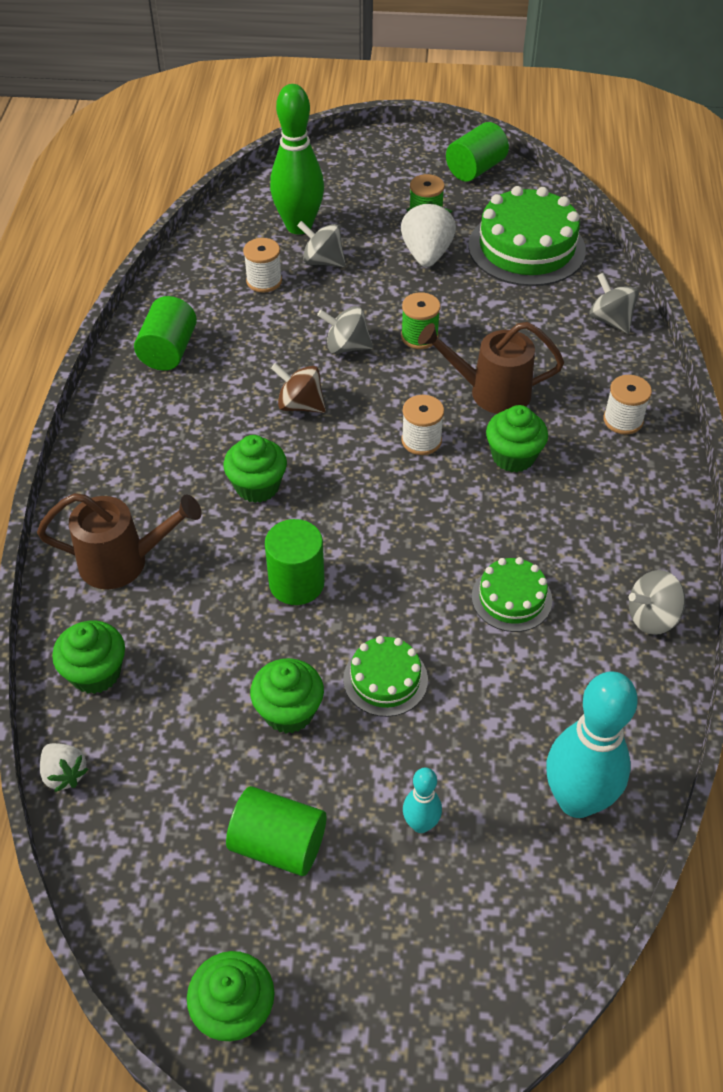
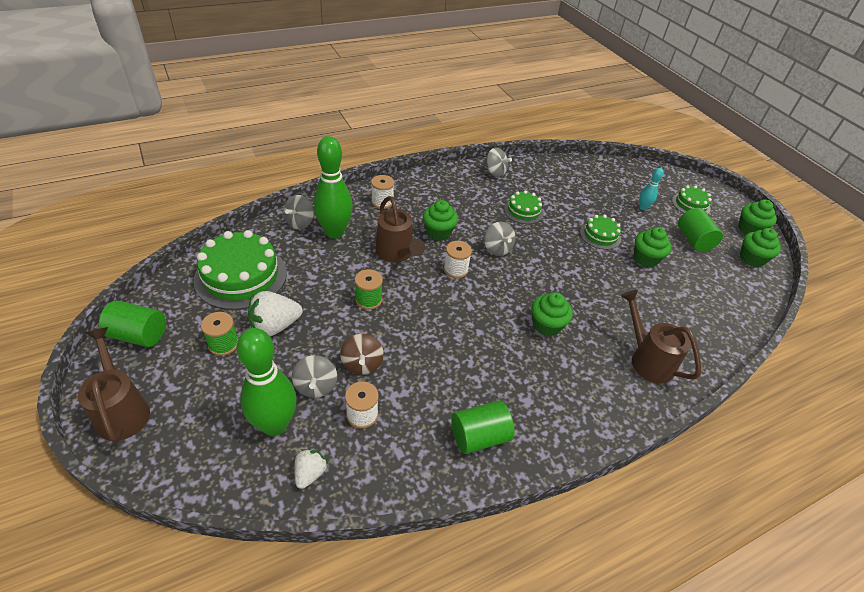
camera: 125 degrees left, 5 degrees down
(64, 774) = (753, 318): white strawberry -> white strawberry (310, 473)
(96, 673) = (707, 334): green cupcake -> green cupcake (751, 259)
(296, 583) = (586, 282): green cylinder -> none
(300, 405) = (471, 333): brown spinning top -> brown spinning top (362, 364)
(346, 347) = (402, 332): grey spinning top -> grey spinning top (497, 249)
(378, 946) = (690, 204): none -> green cake
(386, 150) = (122, 410): none -> brown watering can
(571, 347) = (335, 232): none -> green bowling pin
(577, 800) = (591, 174): turquoise bowling pin -> none

